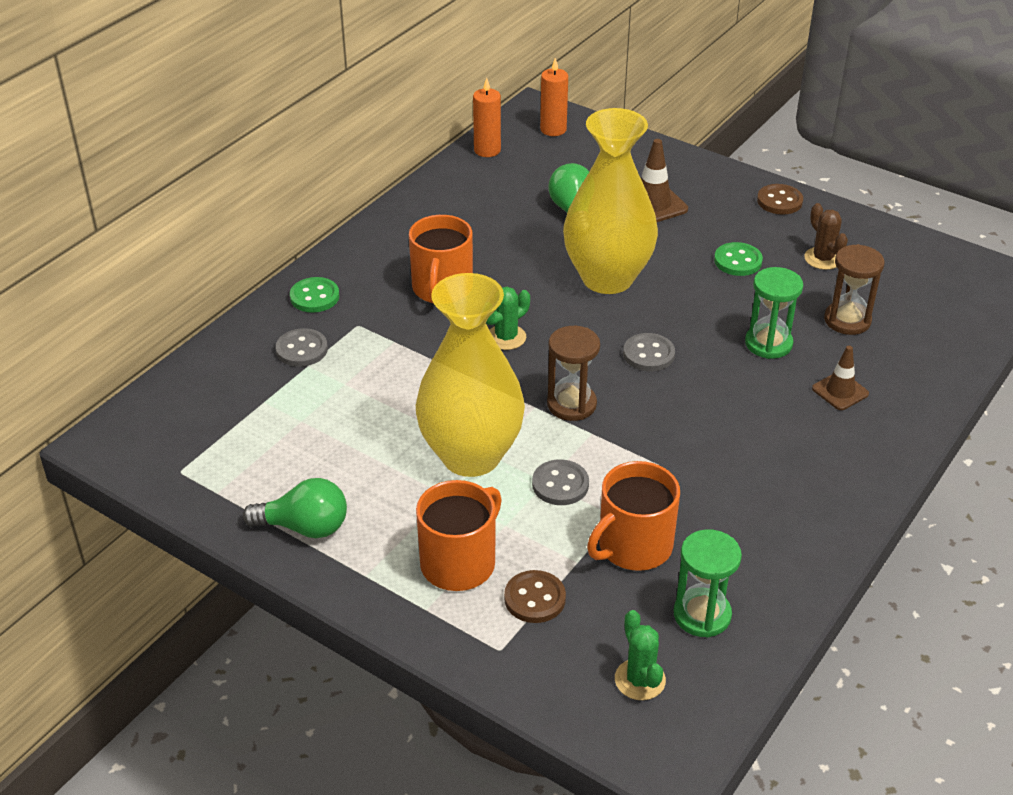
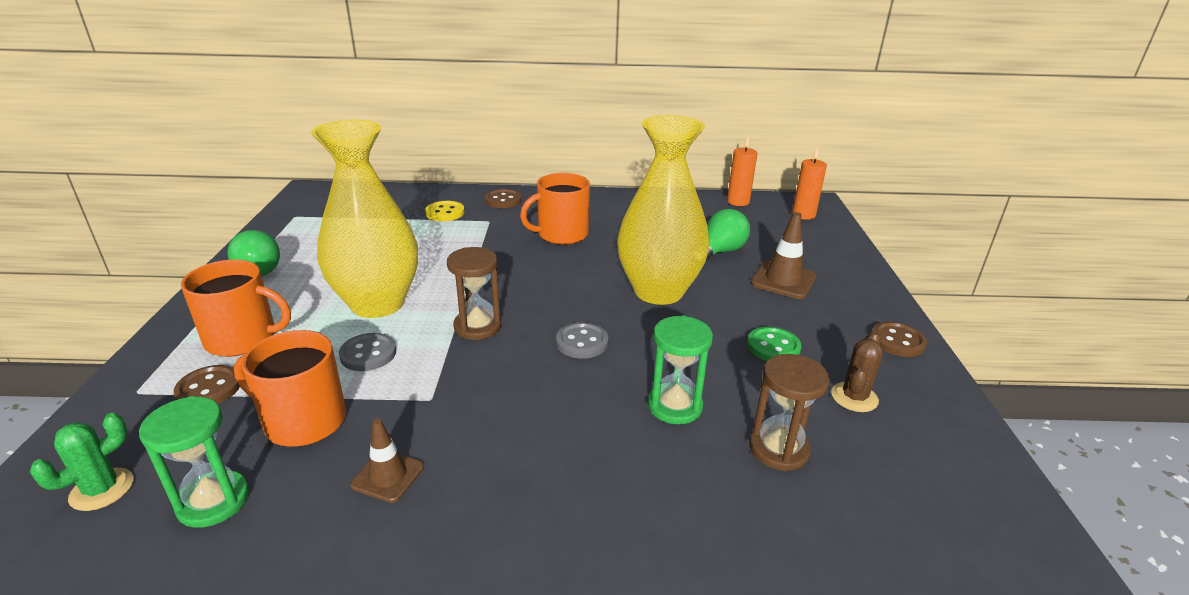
camera: 55 degrees right, 10 degrees down
(302, 349) = (445, 213): grey button -> yellow button
(314, 297) = (503, 200): green button -> brown button
(506, 337) = (533, 273): green cactus -> none
(840, 391) = (653, 485): brown traffic cone -> brown traffic cone (388, 476)

